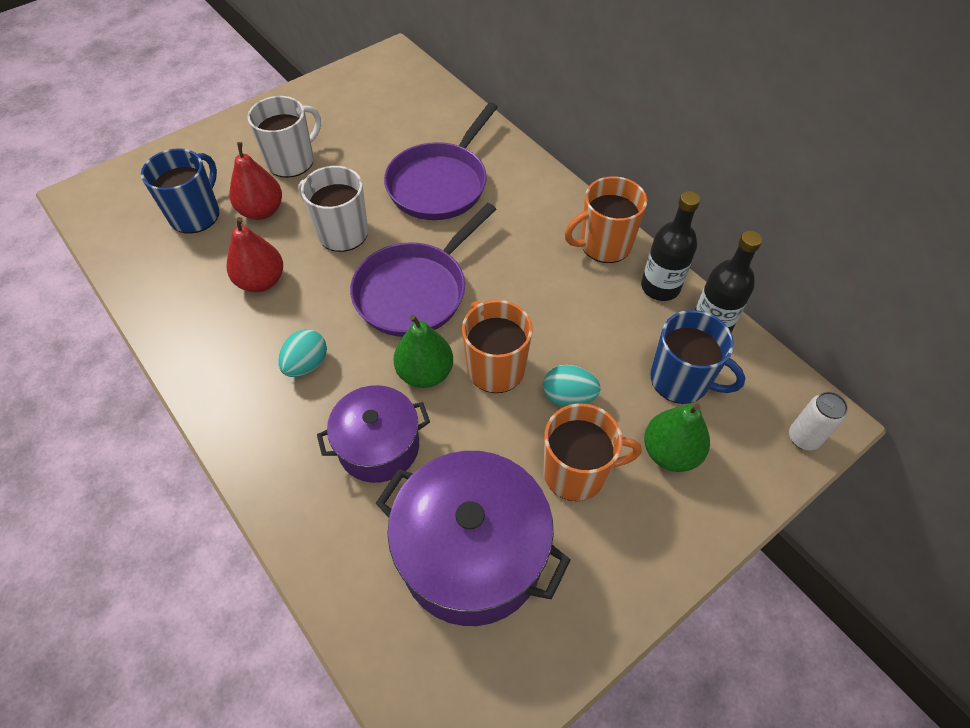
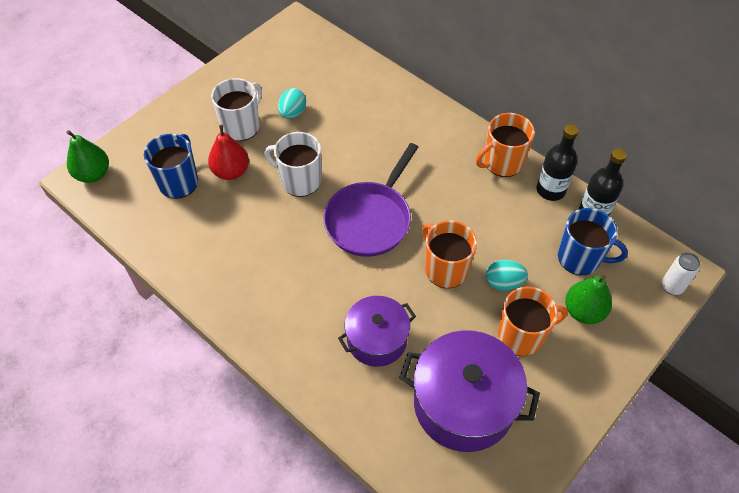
camera: 10 degrees left, 0 degrees up
(261, 281) = (249, 229): red pear -> none
(306, 364) = (305, 288): turquoise egg -> turquoise egg (292, 113)
(425, 373) = (395, 281): green pear -> green pear (93, 174)
(440, 184) = (365, 130): purple pan -> none

